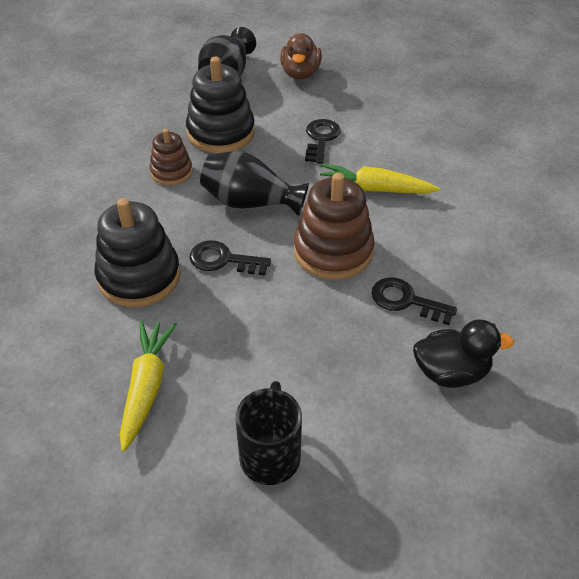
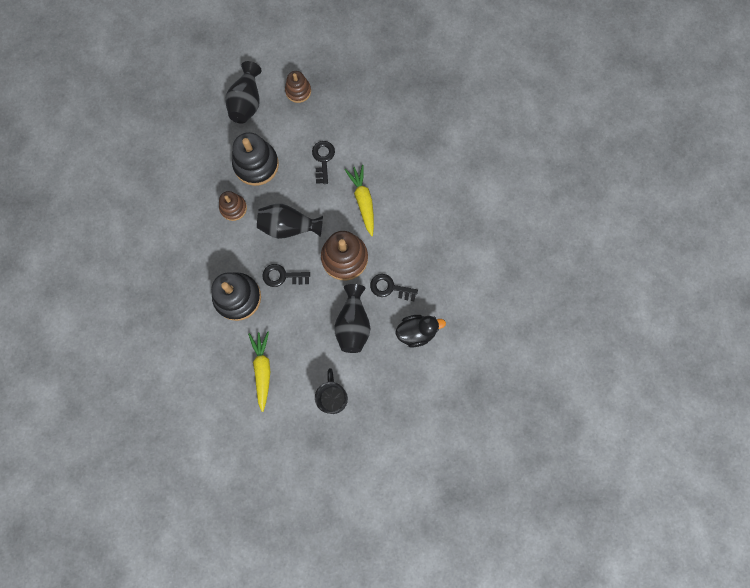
camera: 10 degrees left, 30 degrees up
(300, 73) = (298, 91): brown duck -> brown stacking toy
(332, 342) = (353, 324): none -> black vase
(374, 189) = (363, 201): yellow carrot -> yellow carrot turned 75 degrees clockwise

